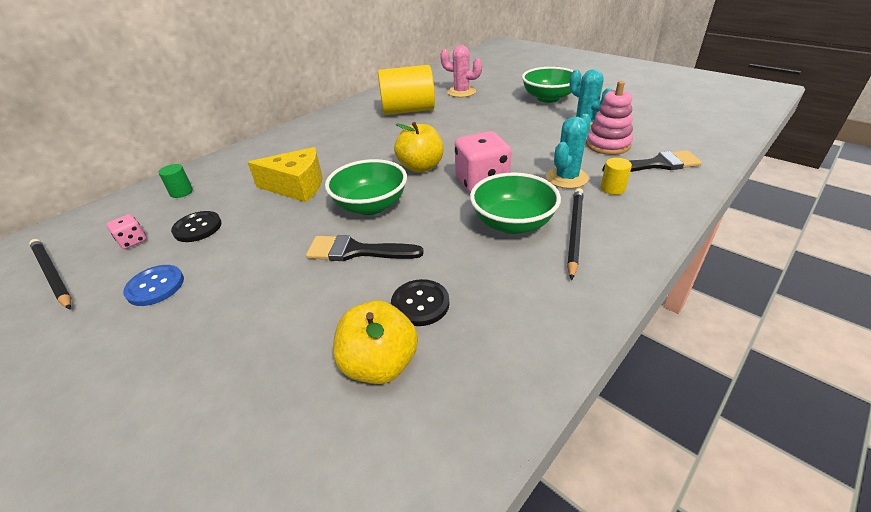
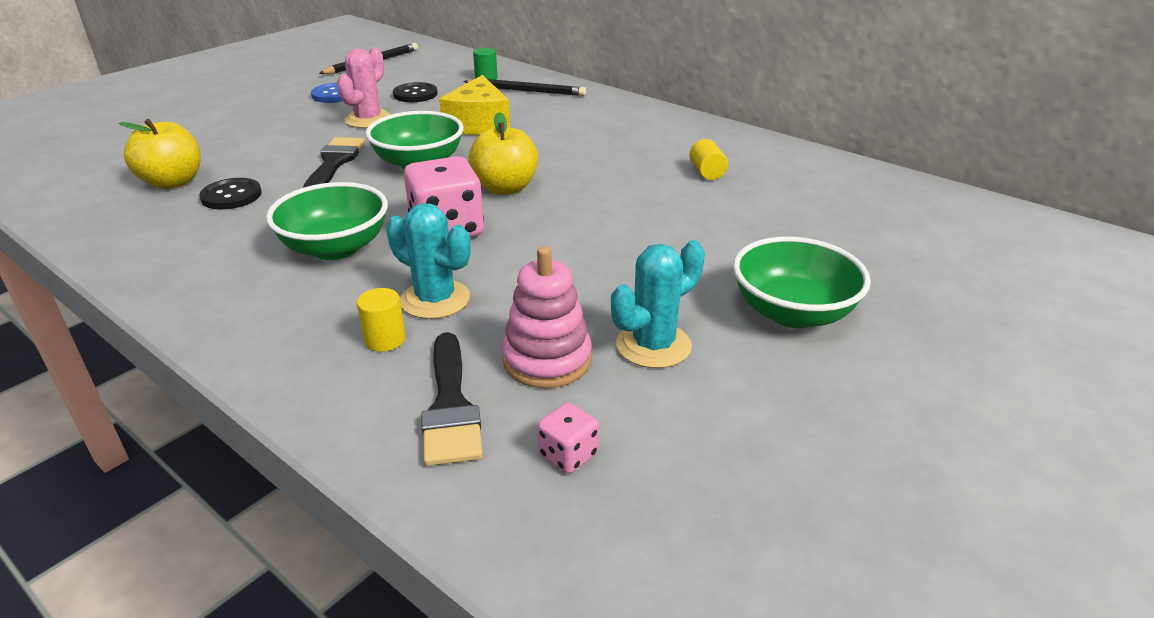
camera: 85 degrees right, 5 degrees down
(133, 241) = (406, 76): pink dice -> pink dice (568, 454)
(408, 110) = (707, 172): yellow cylinder -> yellow cylinder, size x0.41
(461, 92) = (804, 216): pink cactus -> pink cactus (368, 119)
(574, 232) = (291, 291): black pencil -> black pencil (526, 91)

